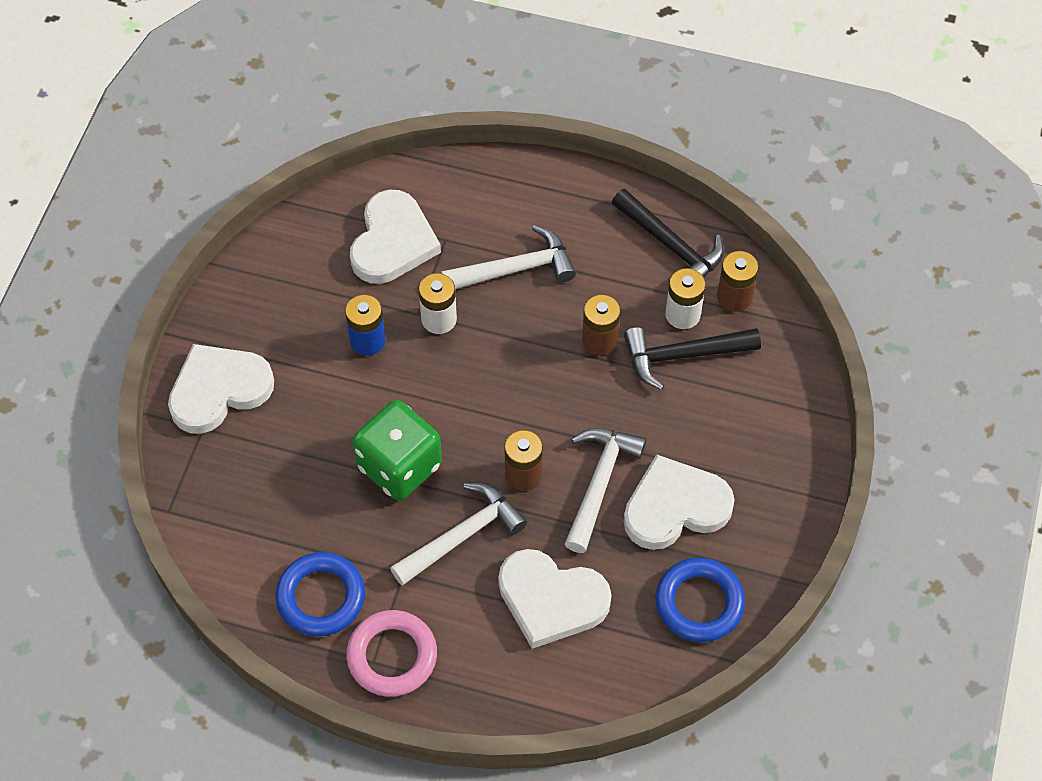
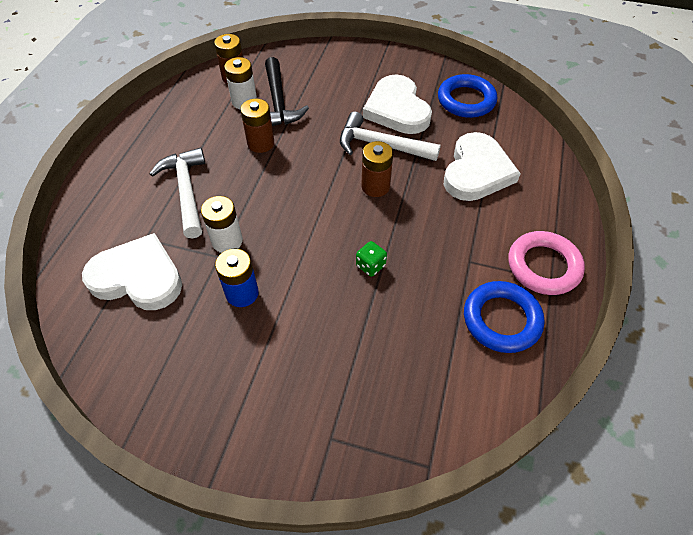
camera: 90 degrees left, 5 degrees down
(219, 390) = (286, 424): white heart -> none
(399, 466) = (370, 265): green dice -> green dice, size x0.41
(462, 536) = (431, 223): white hammer -> none
(671, 245) = (185, 105): black hammer -> none

